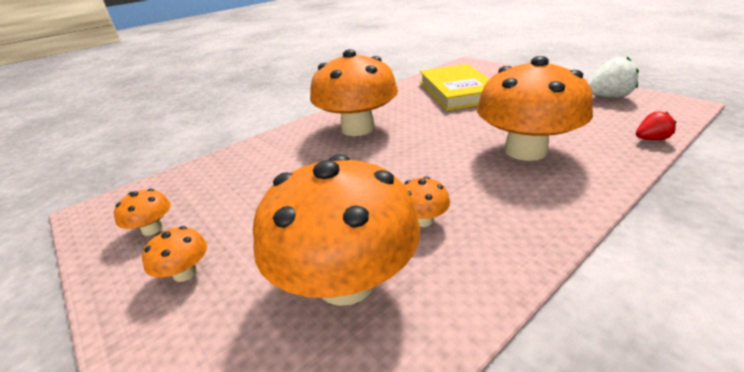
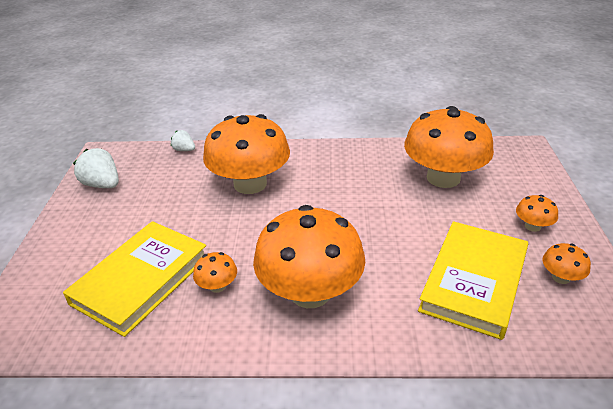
camera: 140 degrees left, 5 degrees up
(241, 186) = (473, 281): none -> yellow book
(422, 220) = (375, 182): orange mushroom -> orange mushroom (217, 286)
(651, 139) = (184, 150): red strawberry -> white strawberry

